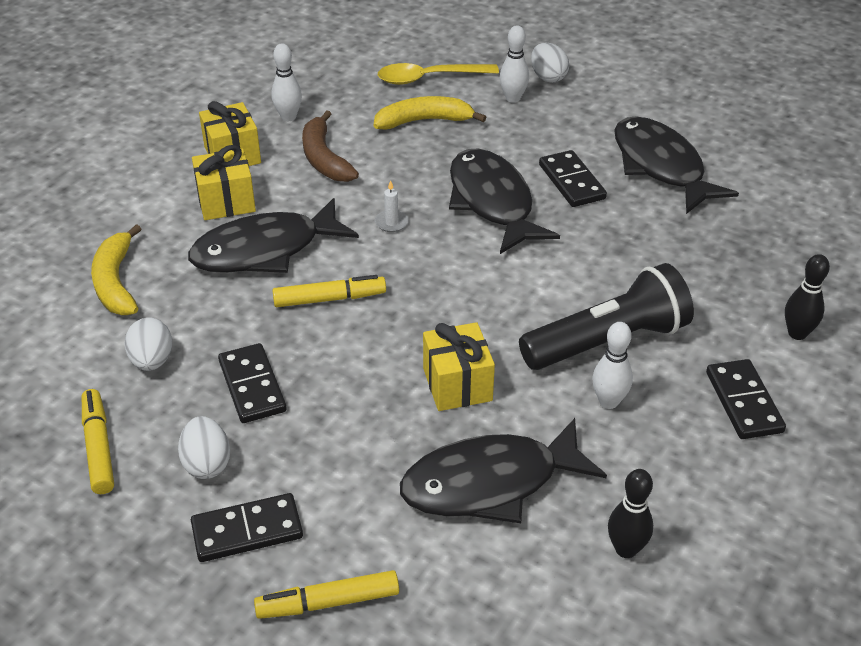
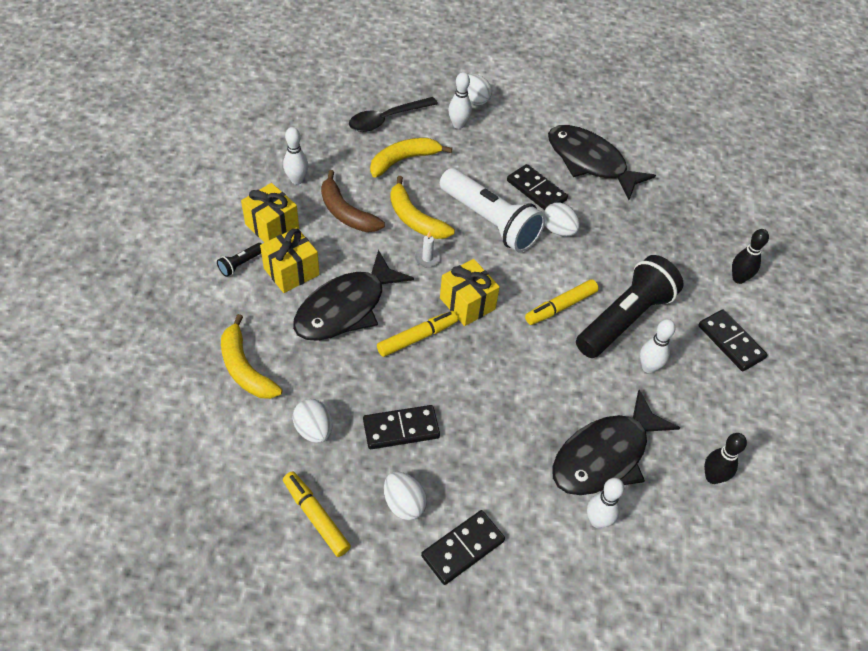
camera: 25 degrees left, 10 degrees up
(176, 183) = (241, 264): none -> black flashlight
(252, 386) = (401, 429): black domino -> black domino turned 60 degrees counterclockwise
(328, 602) = (547, 584): yellow marker -> yellow marker (560, 306)
(401, 181) = (415, 219): none -> yellow banana
(429, 78) = (387, 119): yellow spoon -> black spoon
(436, 552) = (597, 521): none -> white bowling pin
(457, 384) = (544, 384): yellow gift -> yellow gift (467, 303)
(492, 202) = (490, 222): black fish -> white flashlight
(575, 228) = (558, 230): none -> white egg

